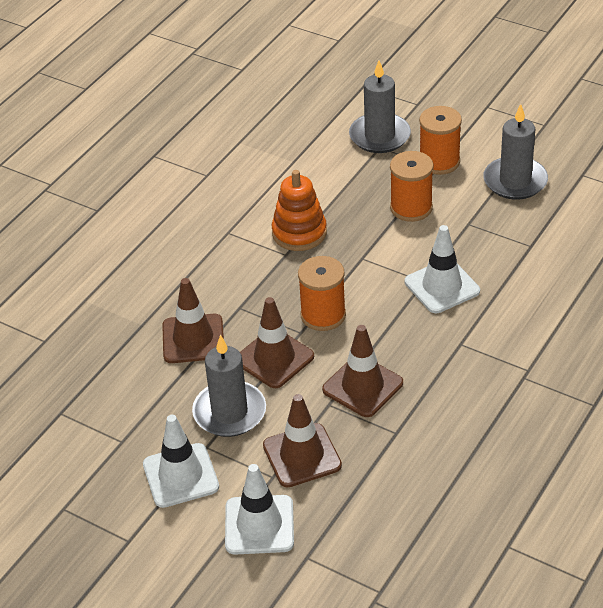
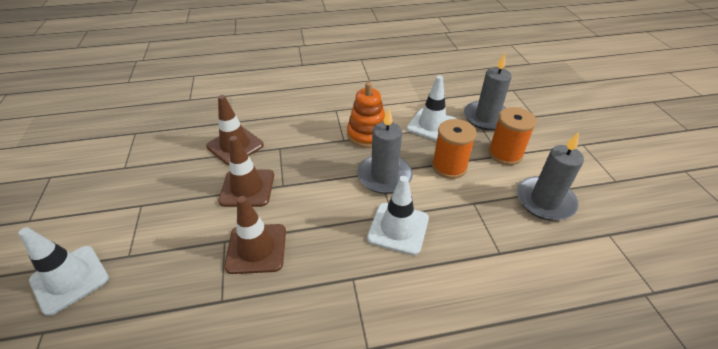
camera: 45 degrees right, 0 degrees up
(180, 476) = (104, 209): white traffic cone -> white traffic cone (432, 125)
(229, 412) = (180, 197): grey candle -> grey candle (384, 176)
(302, 455) = (159, 259): brown traffic cone -> none
(323, 315) = (308, 186): orange spool -> none

